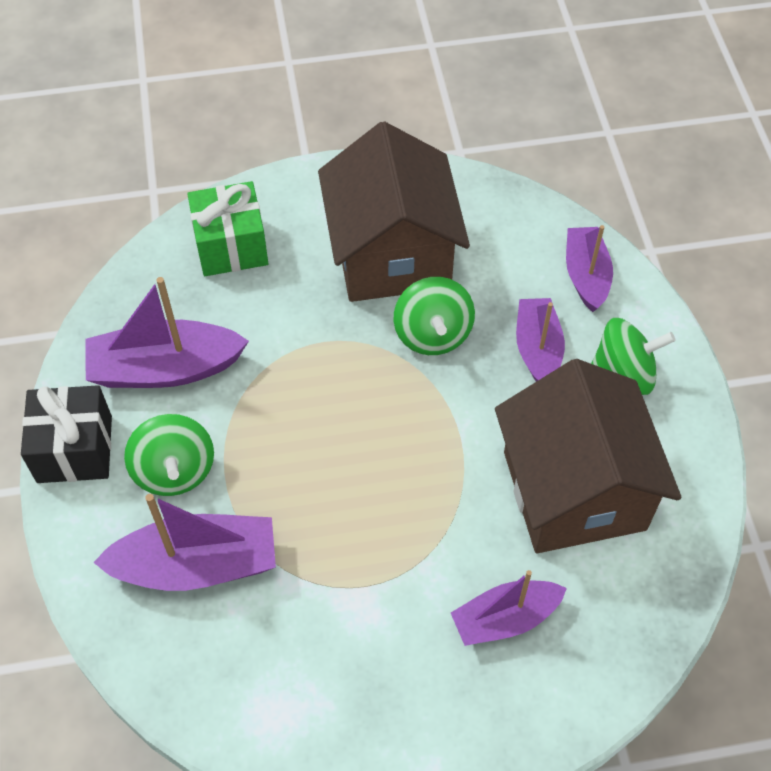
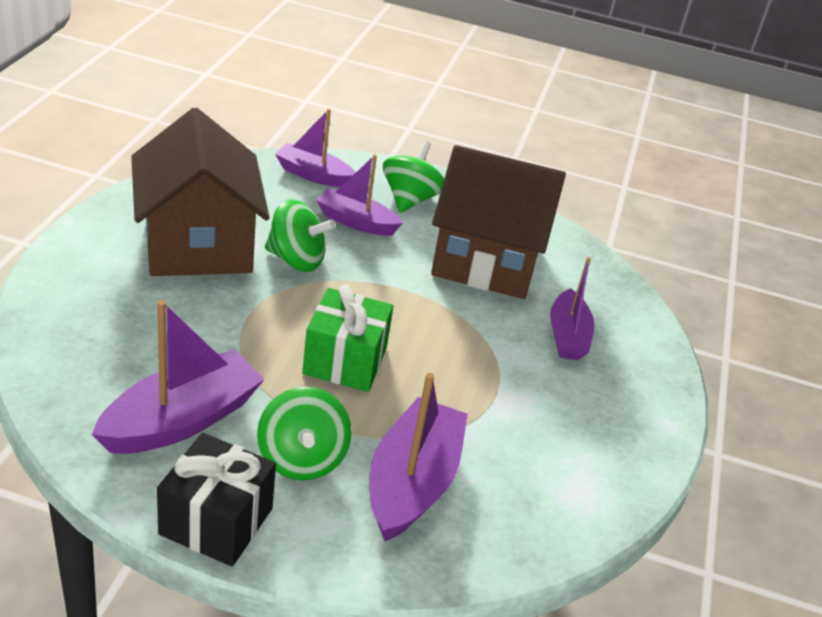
camera: 70 degrees left, 20 degrees down
(165, 368) = (181, 420): purple boat -> purple boat turned 150 degrees counterclockwise
(174, 471) = (302, 458): green spinning top -> green spinning top turned 75 degrees clockwise
(231, 246) = (86, 323): green gift -> green gift (345, 361)
(392, 254) = (198, 245): brown house -> brown house turned 60 degrees clockwise

